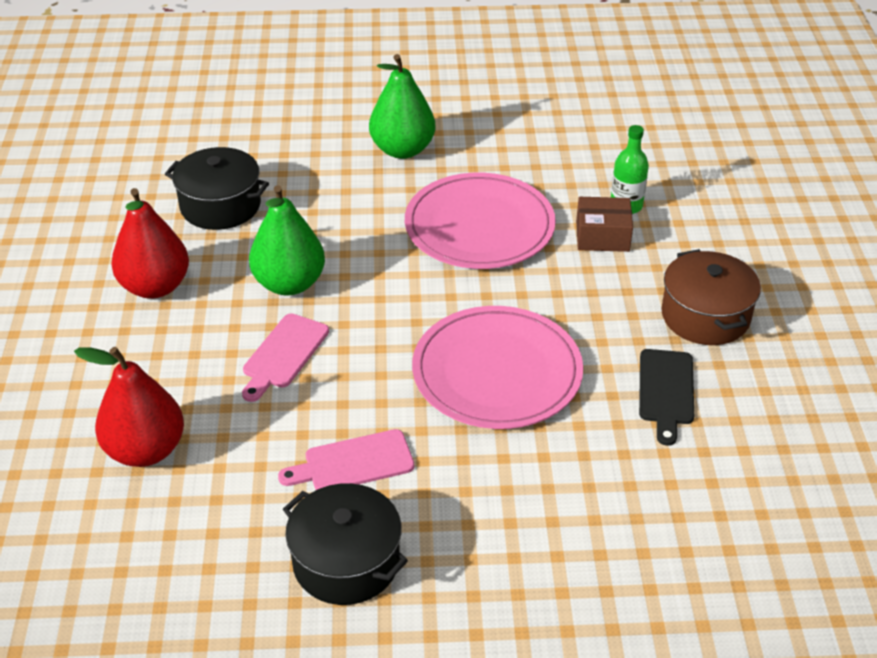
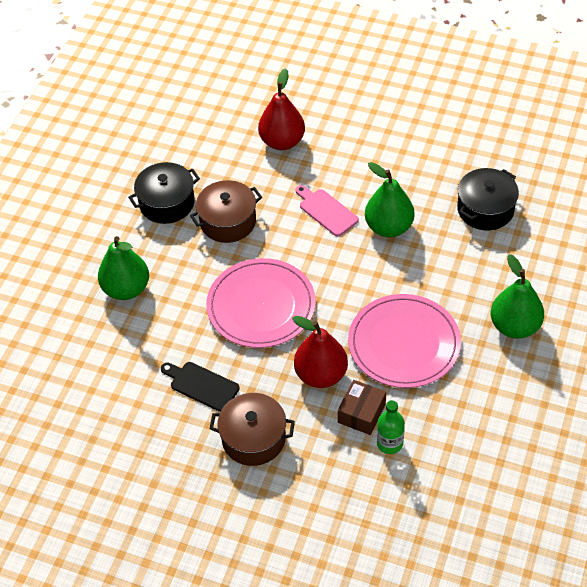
camera: 115 degrees right, 10 degrees up
(155, 287) = (414, 165): red pear -> red pear (321, 375)
(353, 463) = (228, 221): pink cutting board -> brown pot
(556, 545) = (126, 289): none -> green pear

